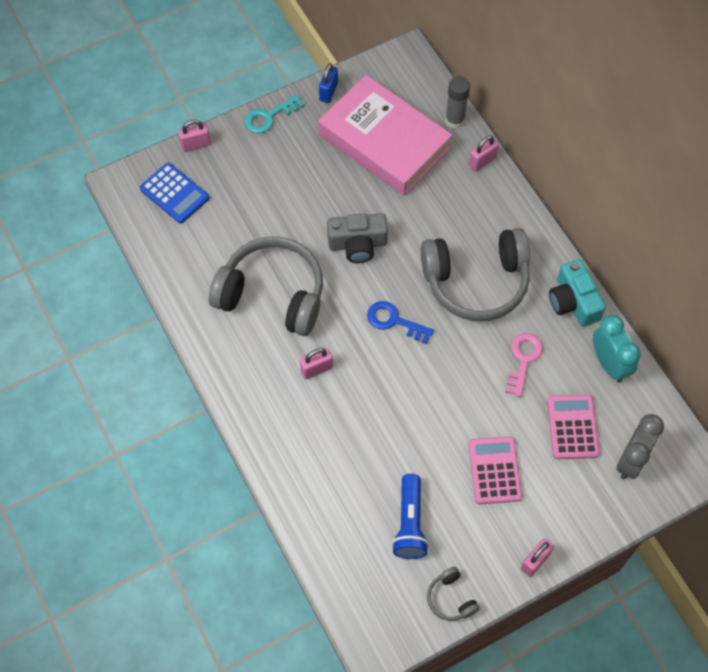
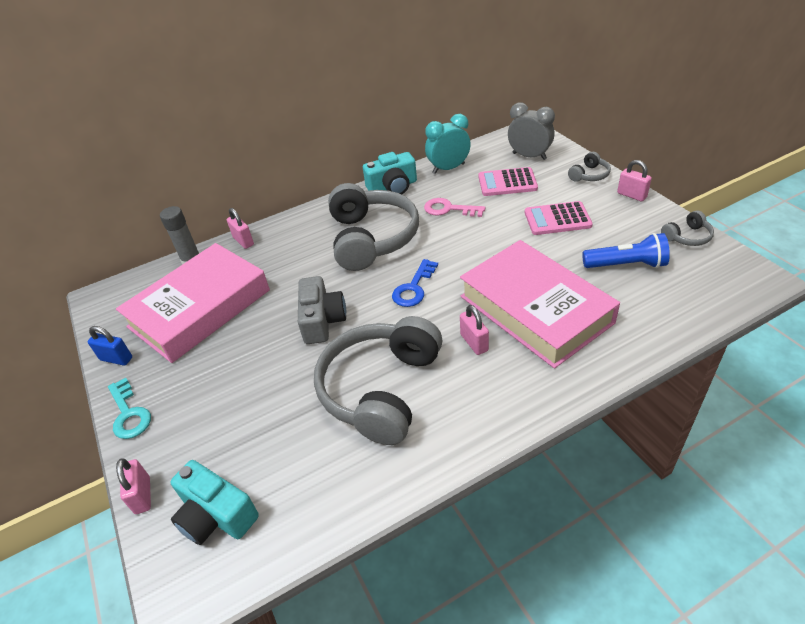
camera: 85 degrees left, 20 degrees down
(174, 193) = (216, 515): blue calculator -> turquoise camera
(353, 426) = (535, 309): none -> pink book
(582, 523) = (589, 175): none -> grey headphones

